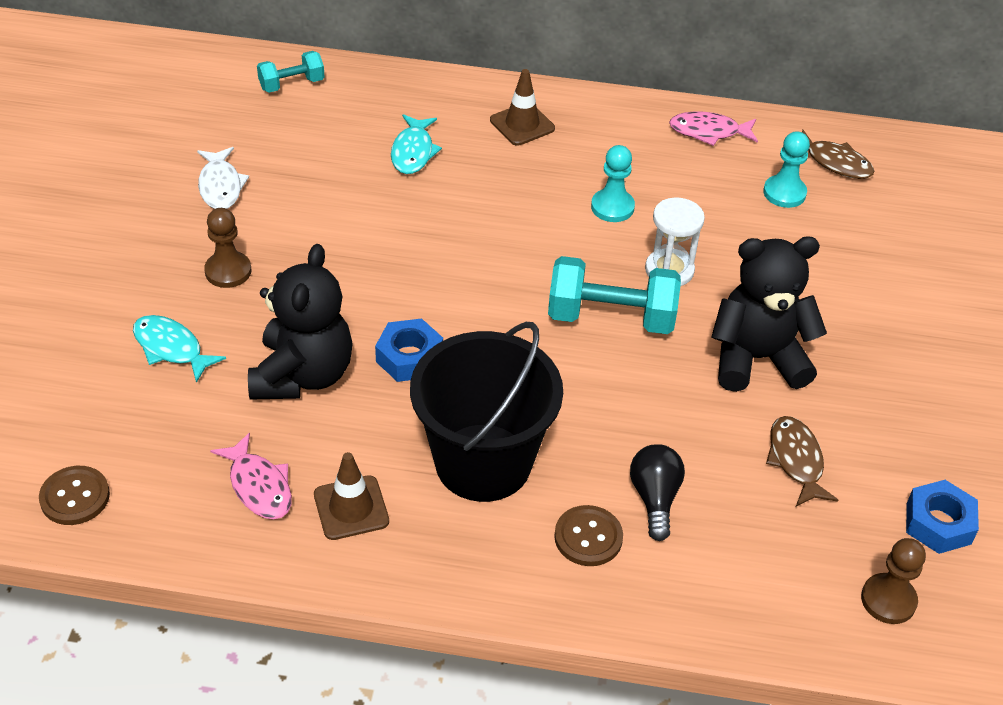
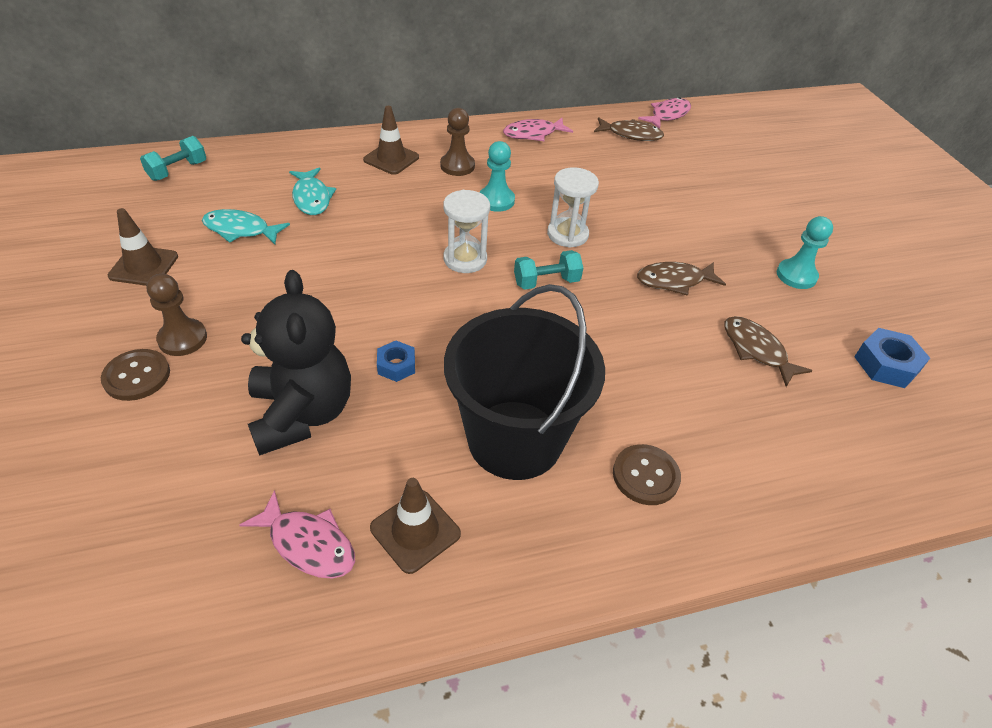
camera: 25 degrees left, 0 degrees up
(75, 497) = (94, 639): brown button -> brown button (137, 376)
(171, 348) = (151, 430): turquoise fish -> turquoise fish (240, 230)
(221, 186) = (144, 266): white fish -> brown traffic cone
(409, 357) = (396, 365): blue nut -> blue nut, size x0.64
(538, 267) = (465, 259): none -> white hourglass
(611, 317) = (546, 282): turquoise dumbbell -> turquoise dumbbell, size x0.57
(654, 498) = (676, 420): black light bulb -> none
(757, 358) = (674, 281): black teddy bear -> brown fish
(784, 193) = (612, 161): turquoise pawn -> turquoise pawn (796, 275)
(888, 600) = (902, 440): brown pawn -> brown pawn (457, 166)
(904, 146) = (667, 115): none -> pink fish

